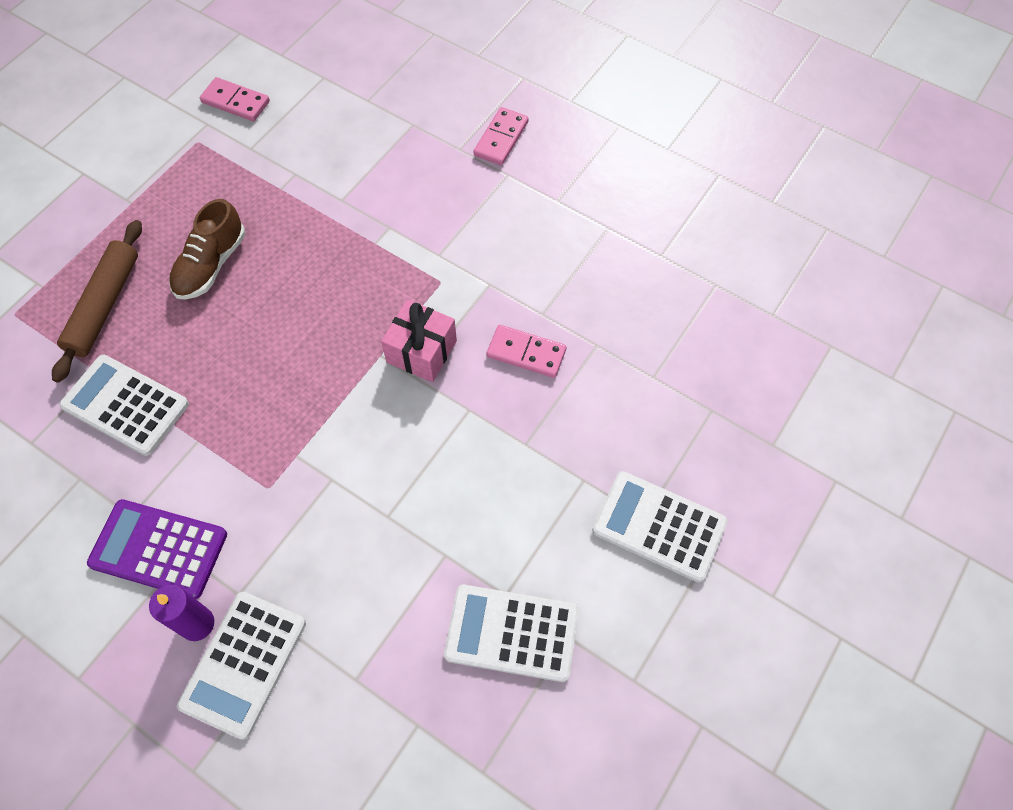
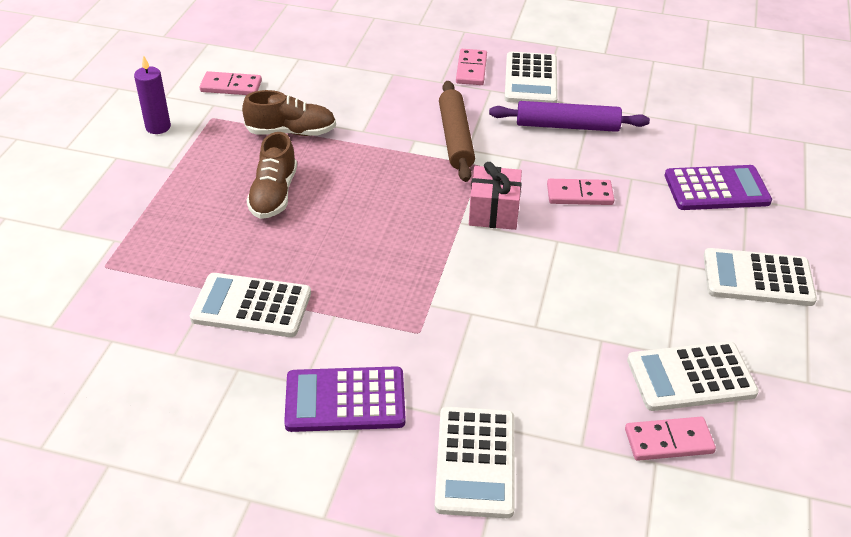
camera: 20 degrees left, 20 degrees down
(104, 305) = (190, 242): brown rolling pin -> brown rolling pin (455, 138)
(197, 624) = (414, 445): purple candle -> purple candle (158, 127)
(267, 183) = (291, 132): none -> brown shoe
(444, 704) = (668, 441): none -> pink domino
(560, 170) = (530, 79): none -> white calculator
(565, 250) = (567, 126): none -> purple rolling pin
(684, 388) = (716, 189): none -> purple calculator

